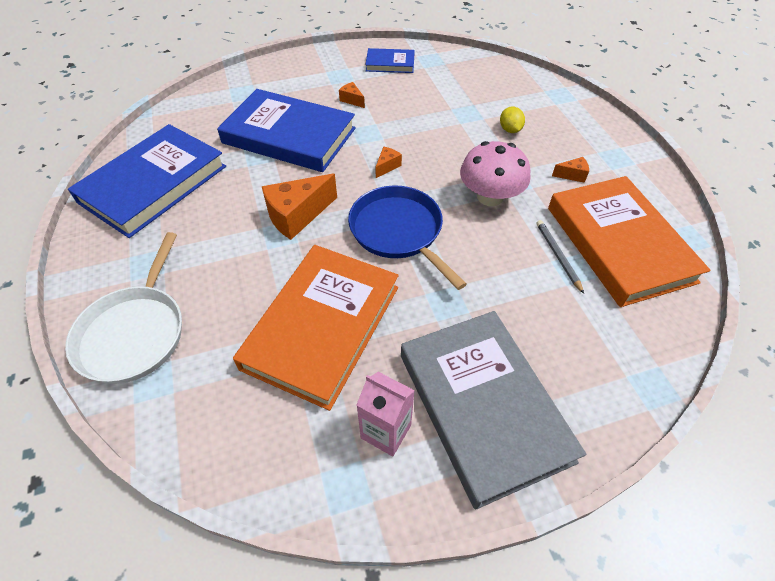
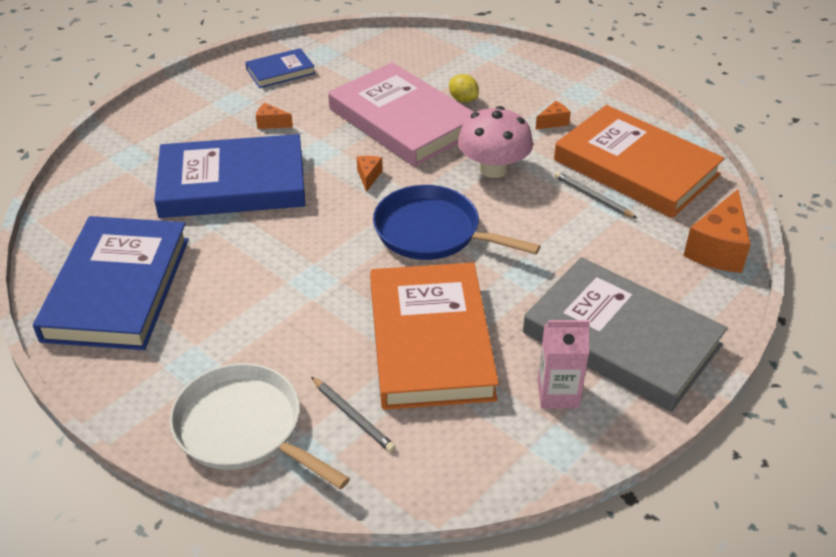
camera: 30 degrees left, 10 degrees down
(134, 333) = (243, 428): white pan -> white pan turned 150 degrees clockwise
(213, 364) = (353, 416): none -> grey pencil
(297, 216) = (316, 257): orange cheese -> orange cheese (718, 249)
(448, 130) = (402, 120): none -> pink book

